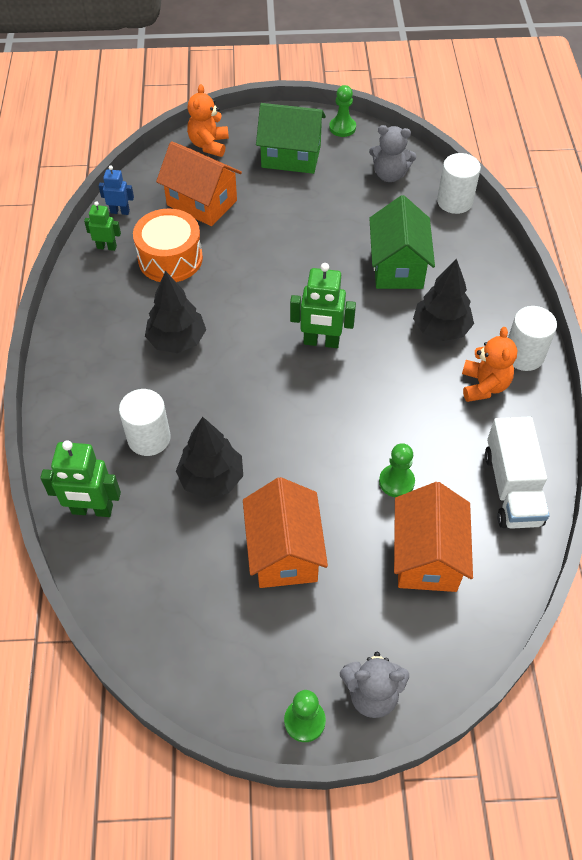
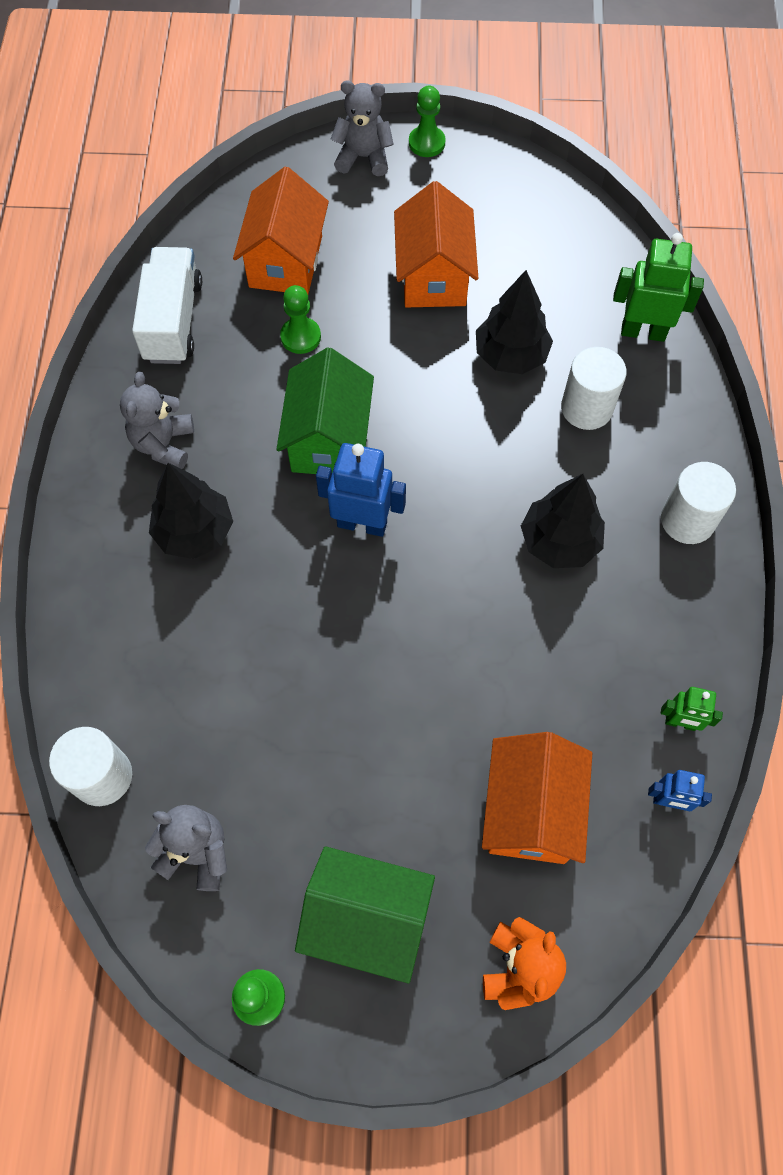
camera: 175 degrees left, 10 degrees up
(170, 258) = (577, 690): orange drum -> none
(202, 203) = (530, 811): orange house -> orange house turned 60 degrees clockwise
(321, 342) = (362, 524): green robot -> blue robot
(397, 267) = (229, 644): green house -> green house (328, 439)
(484, 386) = (164, 444): orange teddy bear -> grey teddy bear
(523, 355) = (97, 483): white cylinder -> white cylinder (687, 520)

